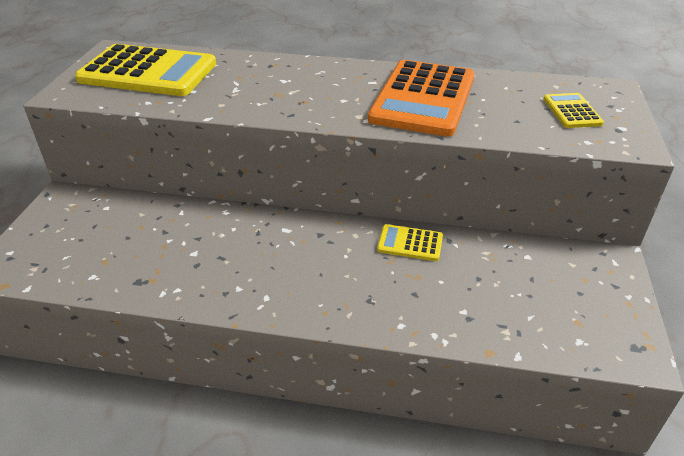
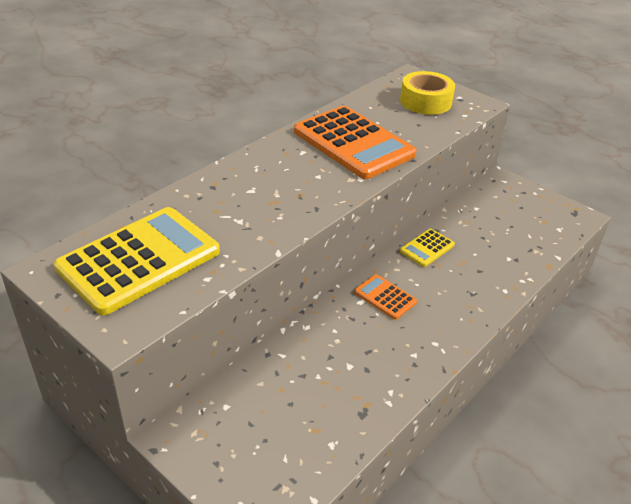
camera: 60 degrees left, 0 degrees up
(305, 242) = (385, 297): none -> orange calculator
(572, 111) = (425, 101): yellow calculator -> yellow tape

